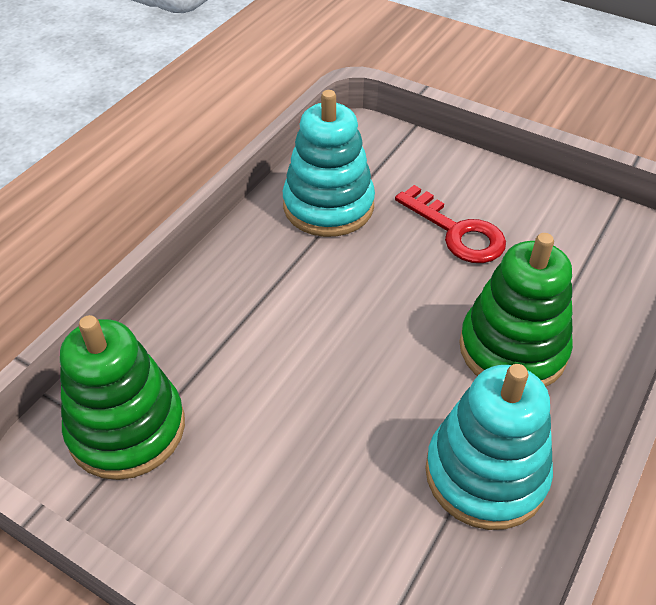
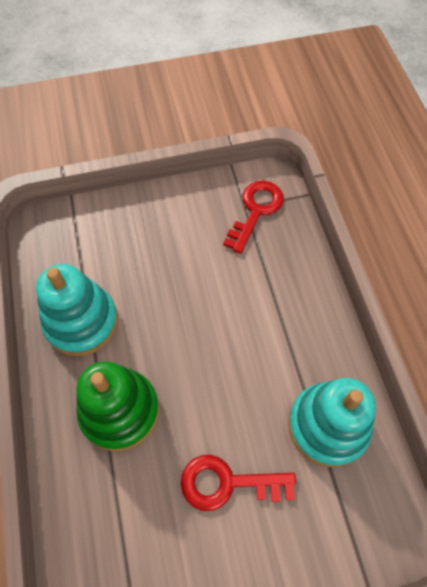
camera: 135 degrees right, 15 degrees up
(127, 428) = (256, 211): green stacking toy -> red key

